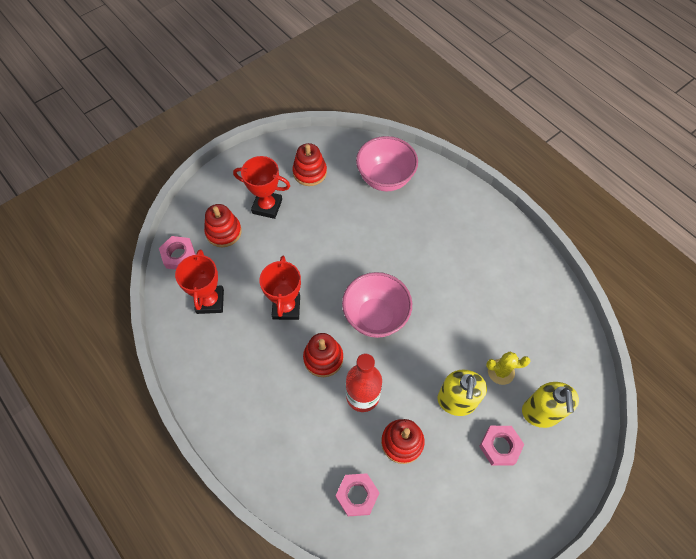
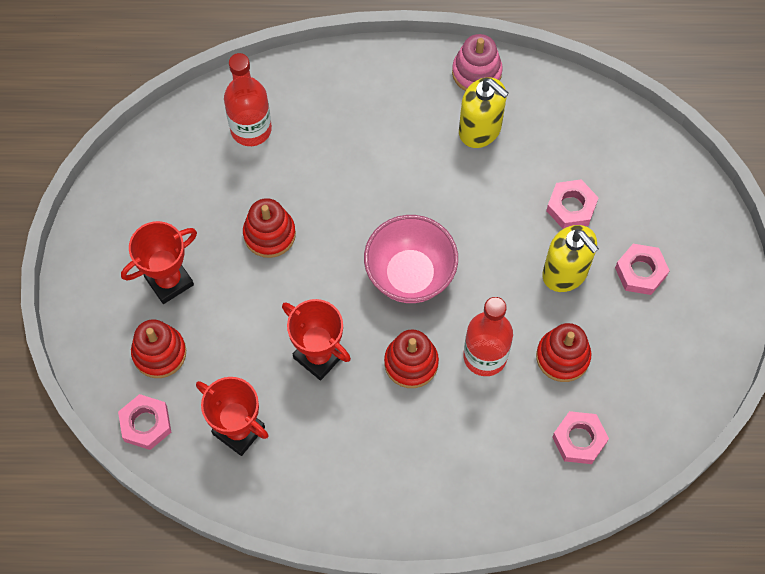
camera: 50 degrees left, 5 degrees up
(310, 172) = (165, 200): red stacking toy -> red stacking toy (269, 234)
(385, 179) = (251, 129): pink bowl -> red bottle
(501, 372) = (571, 207): yellow cactus -> pink nut
(529, 257) = (476, 72): none -> pink stacking toy
(540, 413) = (640, 208): yellow soap dispenser -> yellow soap dispenser (480, 130)

